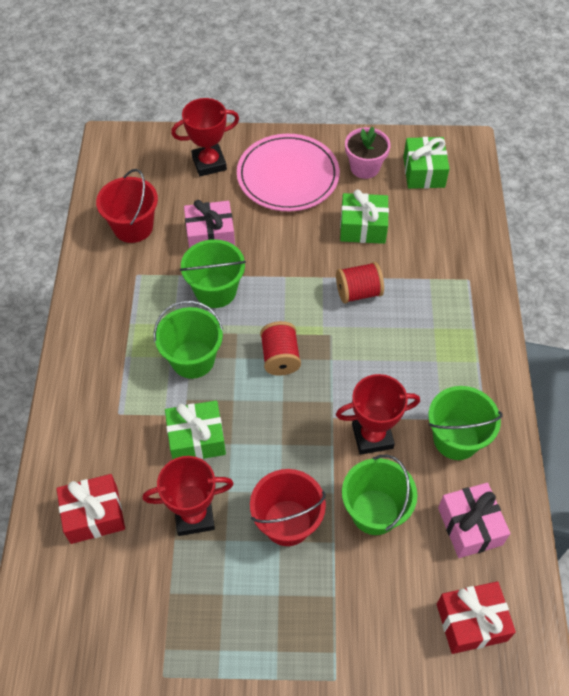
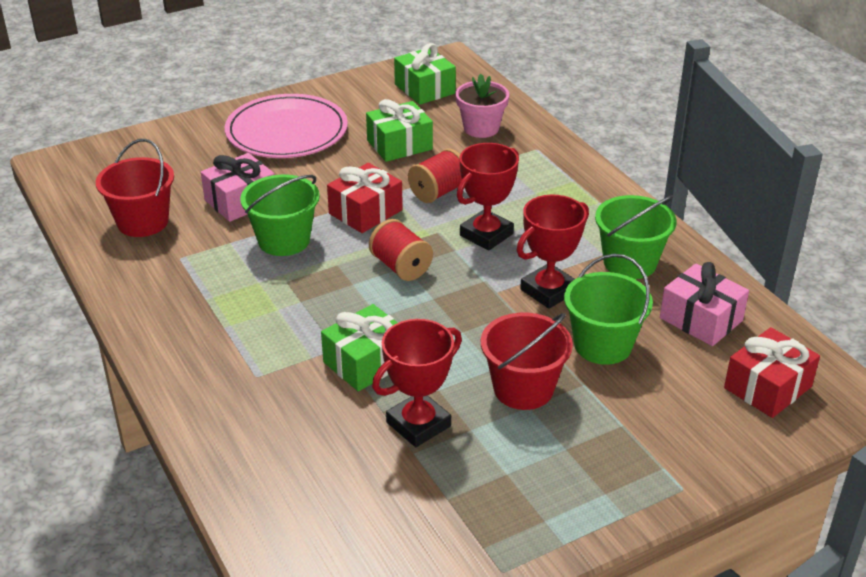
camera: 30 degrees left, 20 degrees down
(94, 515) = (301, 471): red gift -> red gift (365, 212)
(192, 359) = (305, 302): green bucket -> none
(209, 163) = (190, 147): red trophy -> red trophy (486, 235)
(365, 167) = (362, 102): pink flower pot -> pink flower pot (481, 128)

